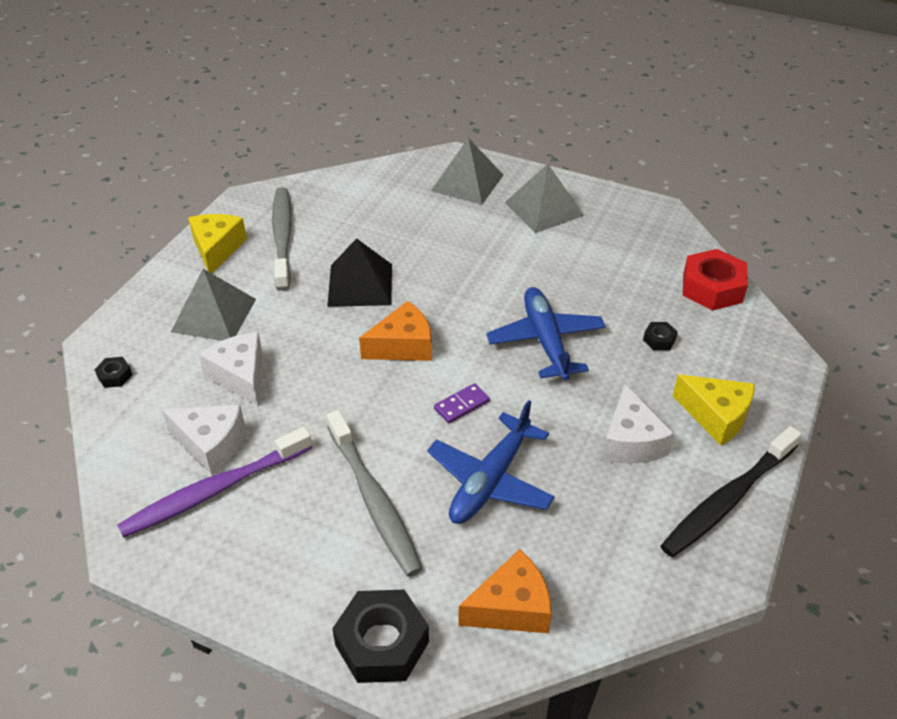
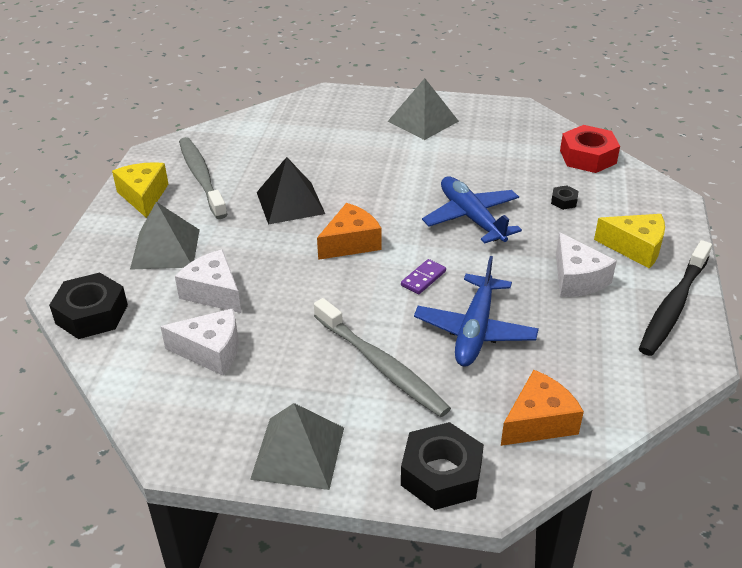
camera: 15 degrees left, 5 degrees down
(115, 376) = (92, 314): black nut -> black nut, size x2.16
(215, 490) = (232, 387): purple toothbrush -> none
(467, 182) = (348, 111): grey pyramid -> grey pyramid (298, 453)

